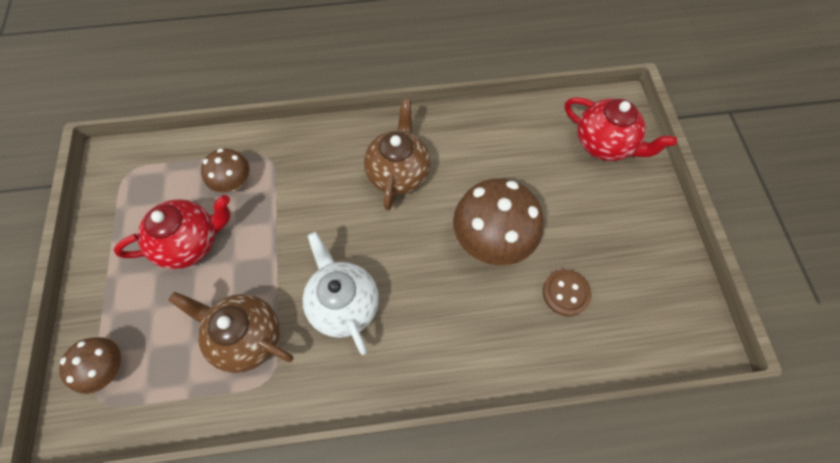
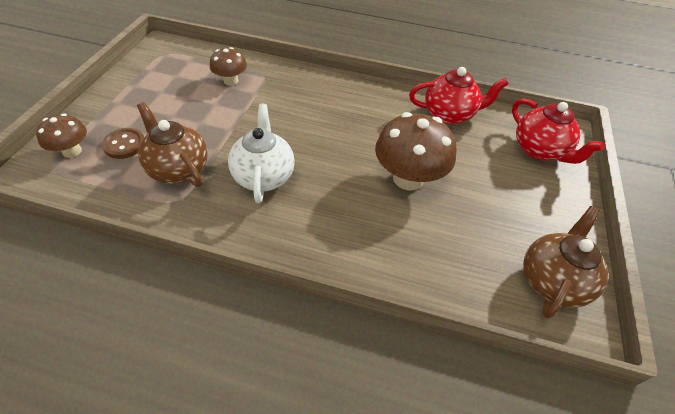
camera: 20 degrees right, 15 degrees down
(190, 243) = (178, 103): red teapot -> red teapot (449, 115)
(398, 173) = (354, 113): brown teapot -> brown teapot (552, 281)
(566, 293) = (456, 237): brown button -> brown button (124, 144)

